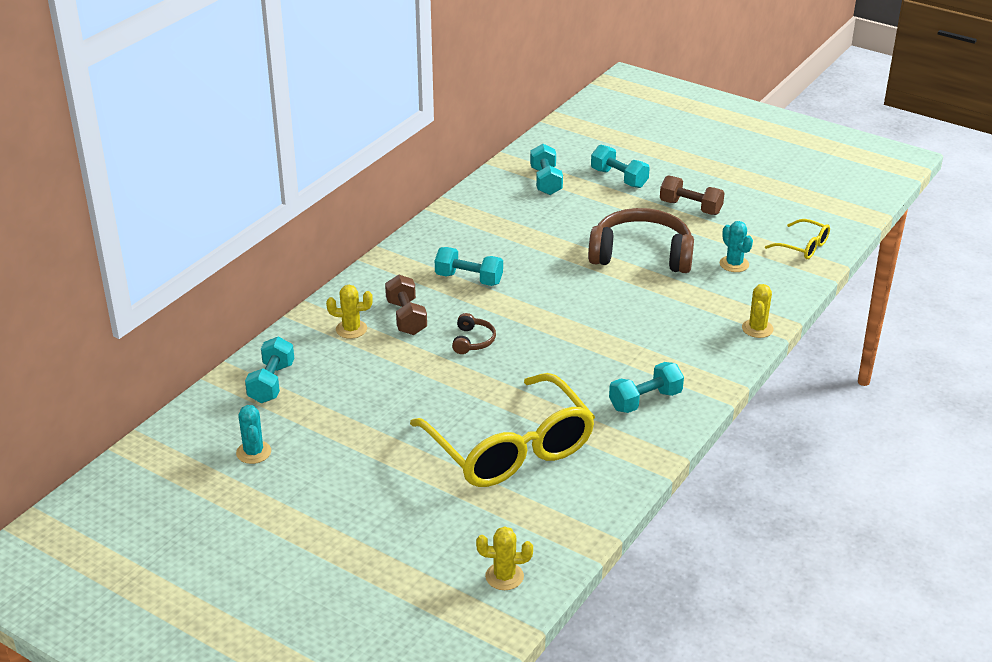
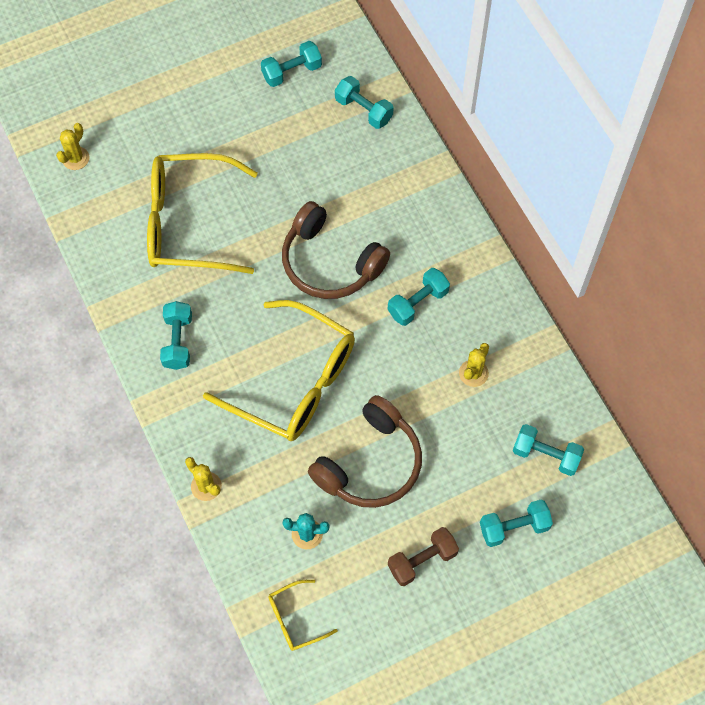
camera: 120 degrees right, 30 degrees up
(253, 452) = (292, 72): turquoise cactus -> turquoise dumbbell
(351, 329) = (399, 187): yellow cactus -> yellow cactus (473, 373)
(406, 317) = (391, 231): brown dumbbell -> none
(473, 341) = (330, 263): brown headphones -> brown headphones, size x2.29
(612, 317) = (295, 382): none -> yellow glasses

